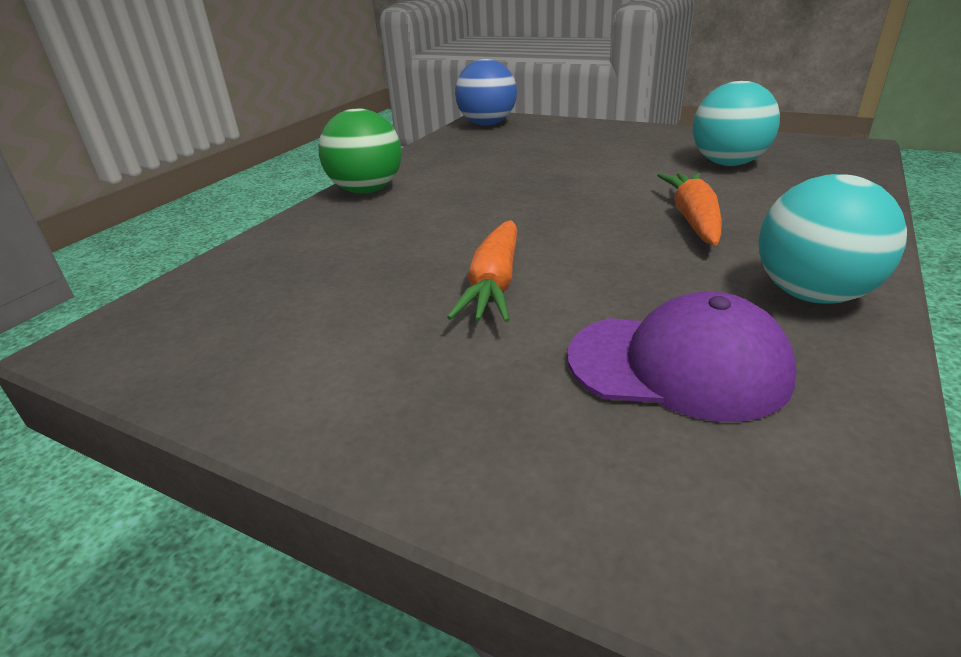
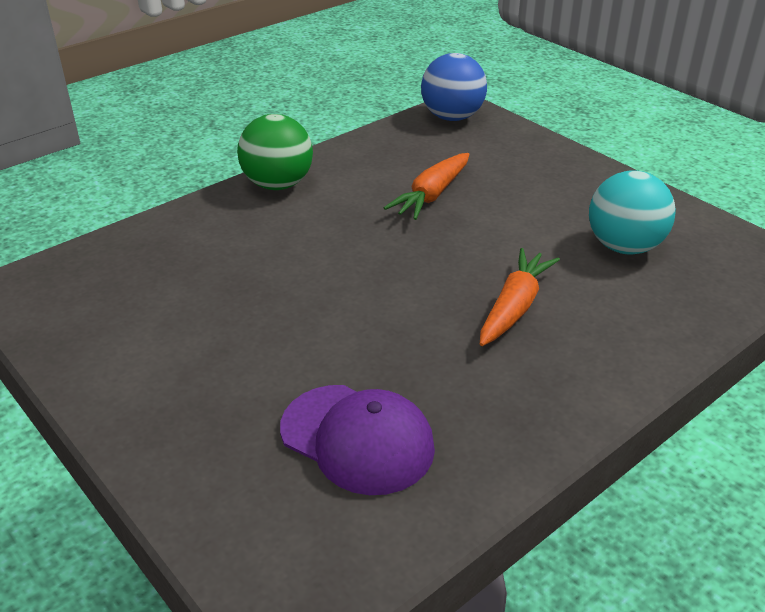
camera: 20 degrees right, 5 degrees up
(494, 285) = (296, 325): orange carrot -> orange carrot (431, 195)
(812, 294) = (520, 416): turquoise ball -> none

